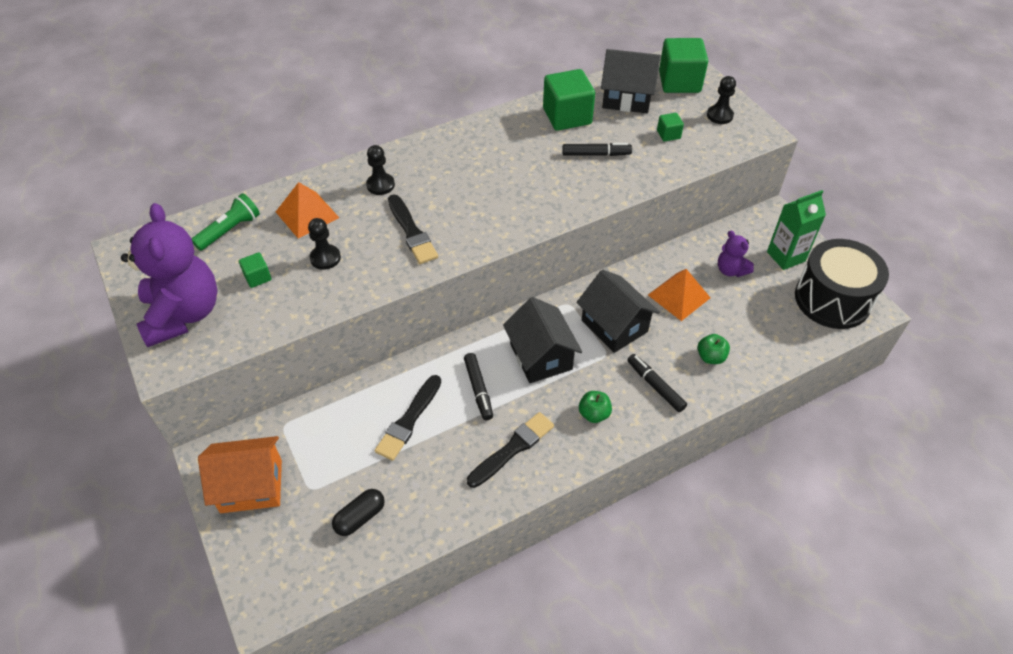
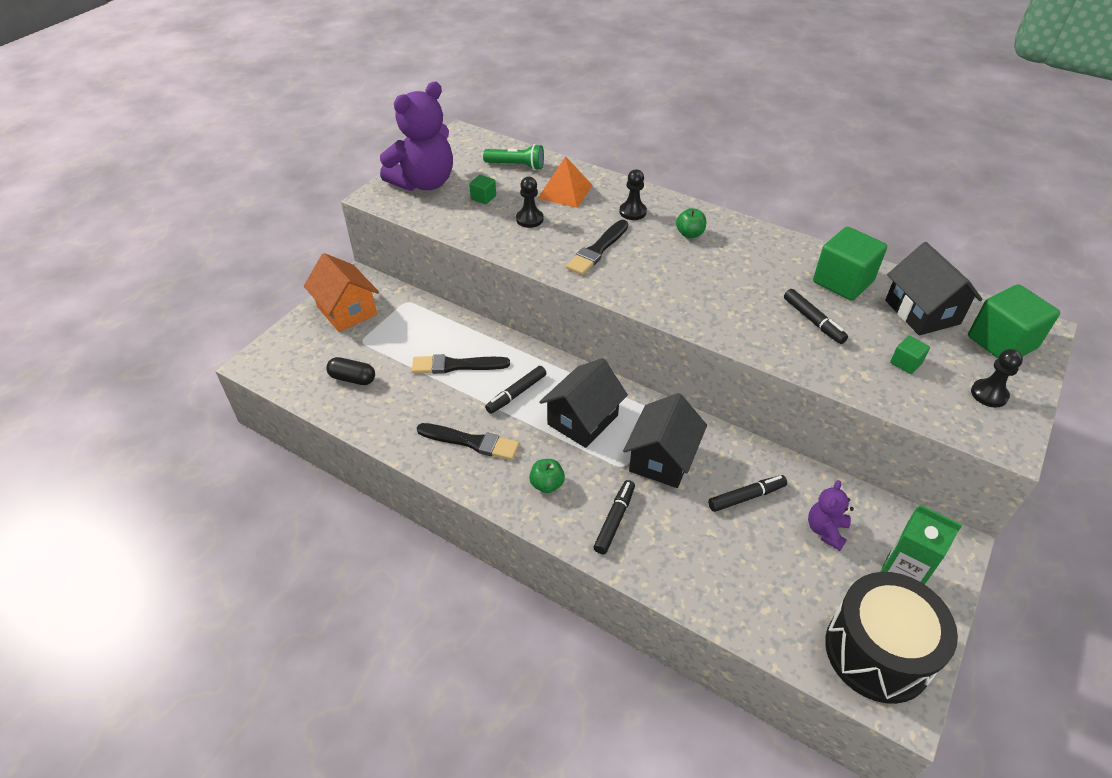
camera: 60 degrees right, 5 degrees down
(679, 296) = (746, 497): orange pyramid -> black marker
(710, 357) = (688, 555): green apple -> green apple (689, 234)

